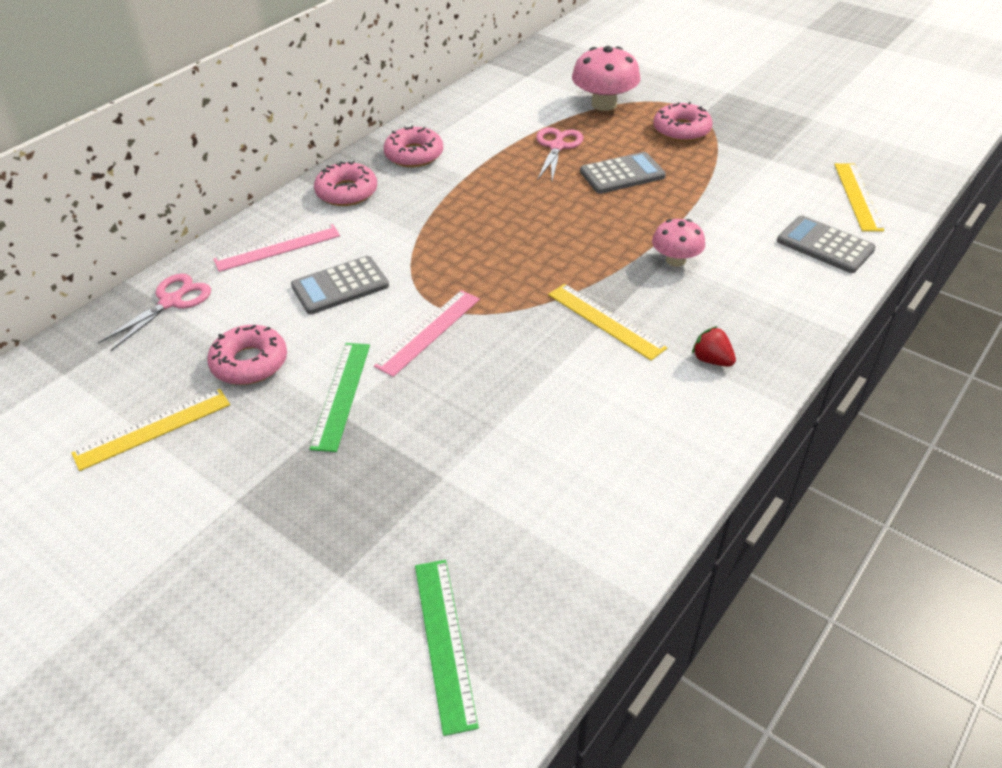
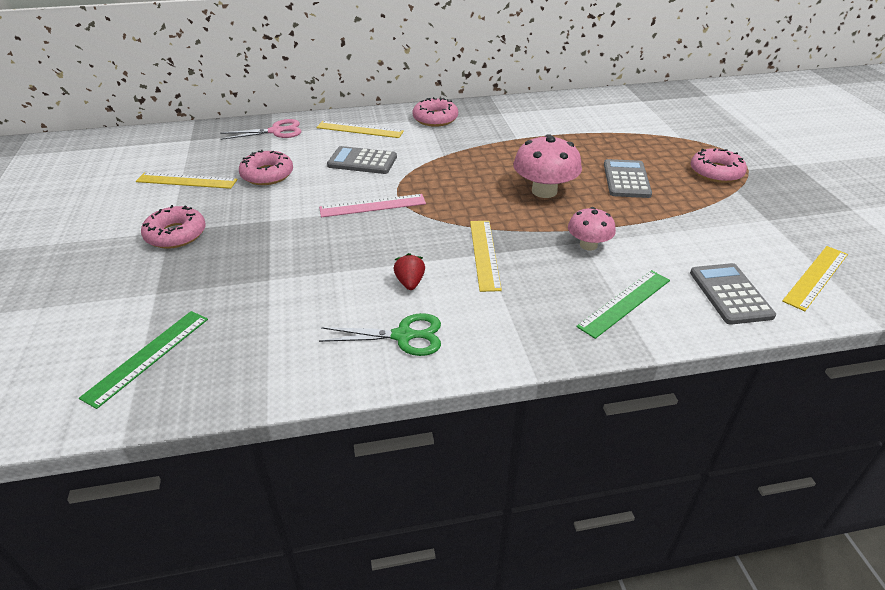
camera: 40 degrees right, 5 degrees down
(277, 248) = (360, 129): pink ruler -> yellow ruler
(341, 395) = (284, 212): green ruler -> green ruler (624, 303)
(414, 155) = (502, 115): pink donut -> pink donut (176, 234)
(557, 146) = (602, 146): pink scissors -> none
(604, 104) = (676, 135): pink mushroom -> pink mushroom (544, 191)
(622, 174) = (626, 179): grey calculator -> grey calculator turned 105 degrees counterclockwise
(648, 445) = (403, 336): none -> green scissors
(712, 360) = (522, 315): red strawberry -> red strawberry (410, 283)

